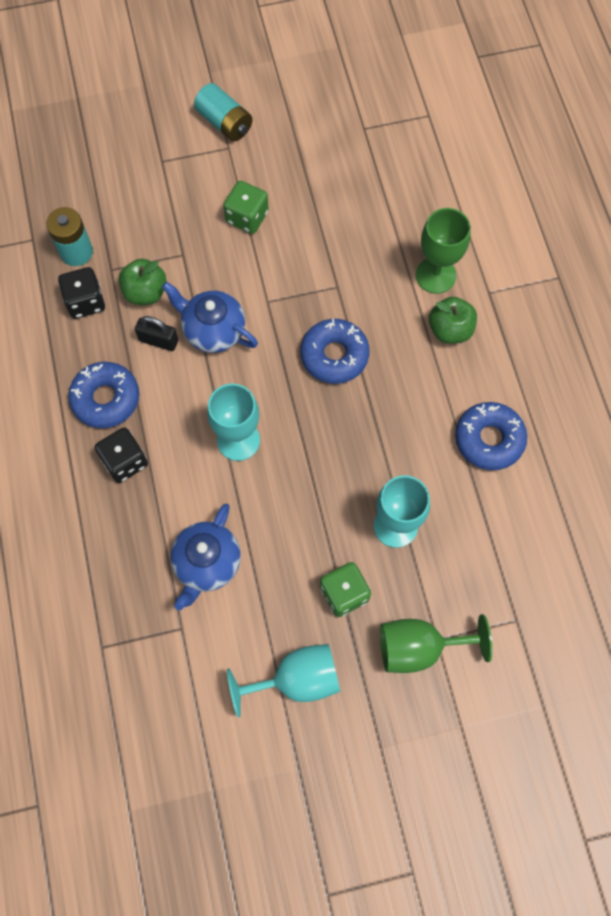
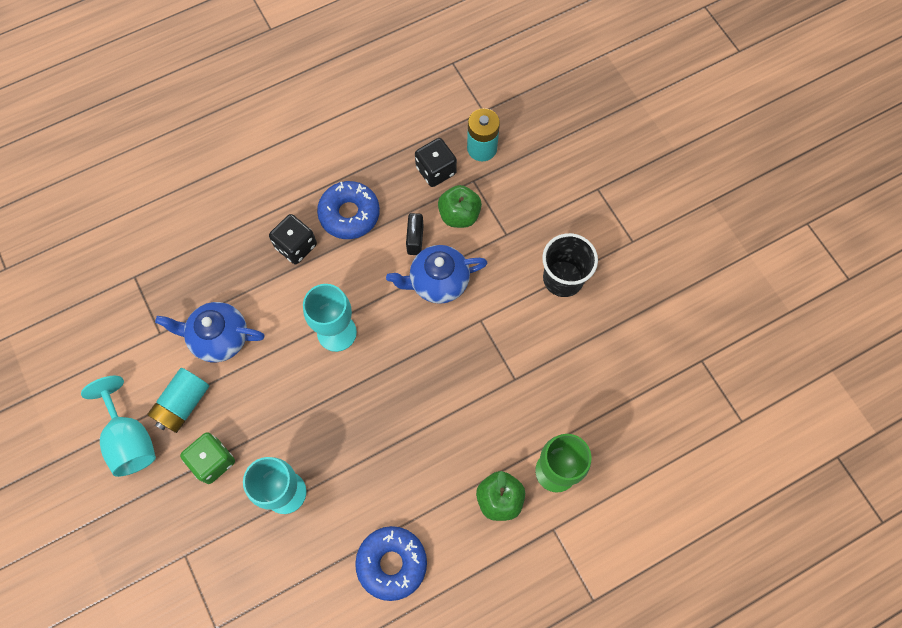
camera: 75 degrees right, 0 degrees up
(213, 330) = (438, 281): blue teapot -> blue teapot turned 120 degrees counterclockwise
(224, 123) = (659, 230): turquoise battery -> turquoise battery (183, 404)
(247, 217) = (563, 278): green dice -> black cup
(334, 355) = (441, 395): blue donut -> none
(419, 647) = (175, 540): green goblet -> none

